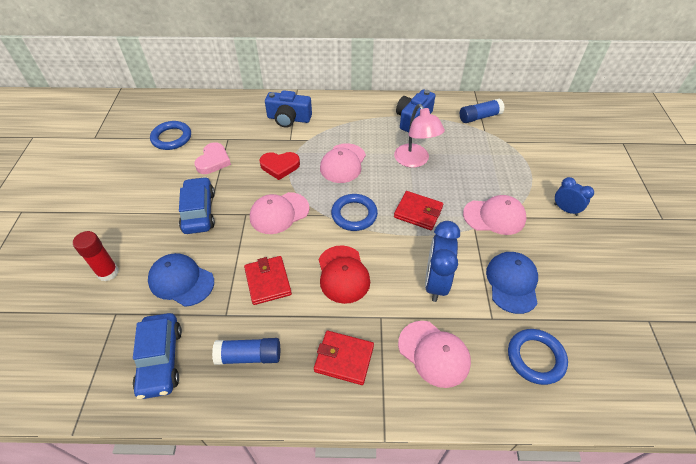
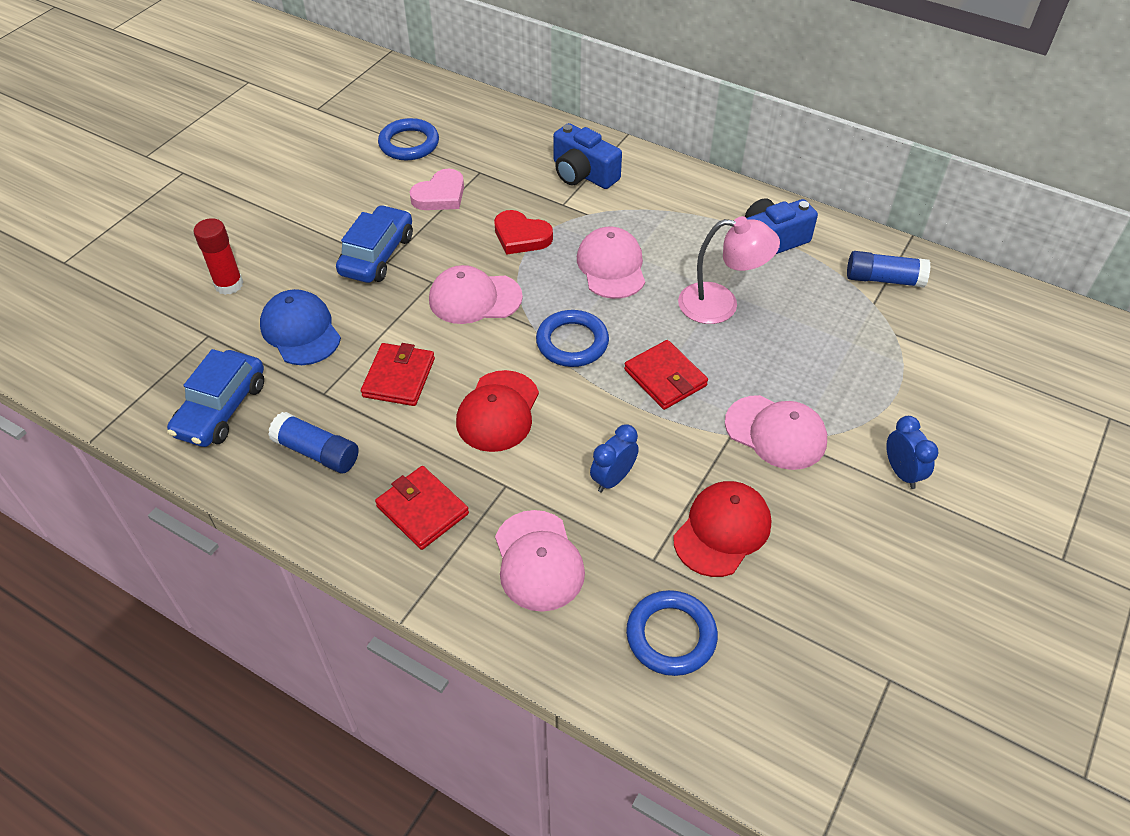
camera: 30 degrees right, 0 degrees up
(343, 163) = (611, 266): pink cap -> pink cap turned 120 degrees clockwise
(415, 161) = (721, 304): pink lamp -> pink lamp turned 90 degrees counterclockwise
(435, 282) = (613, 479): blue clock -> blue clock, size x0.60
(512, 283) = (722, 530): blue cap -> red cap

